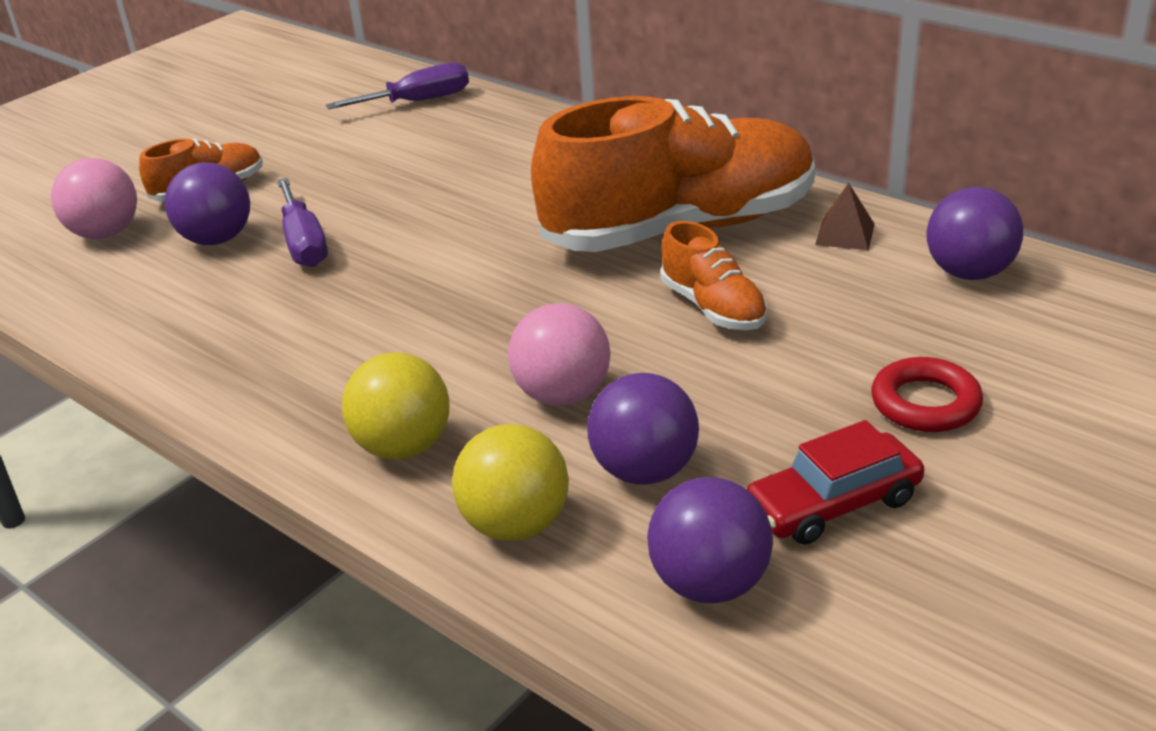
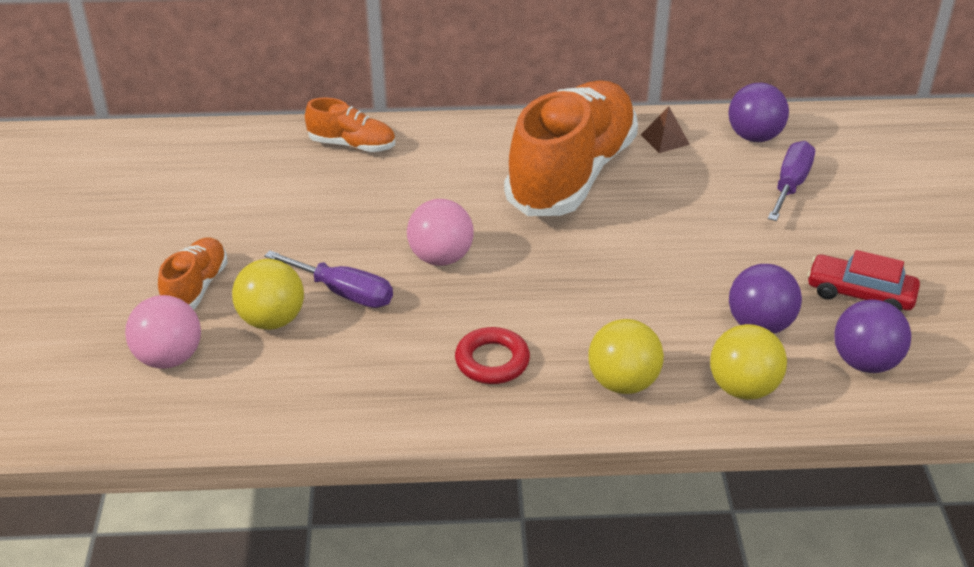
camera: 45 degrees left, 5 degrees up
(217, 239) = (272, 320): purple ball -> yellow ball
(418, 101) = (247, 151): purple screwdriver -> purple screwdriver (790, 185)
(562, 395) = (660, 307): pink ball -> pink ball (441, 258)
(713, 307) = (661, 216): orange shoe -> orange shoe (352, 145)
(833, 503) = (860, 294): red car -> red car turned 90 degrees clockwise
(925, 403) = (829, 221): red ring -> red ring (492, 361)

